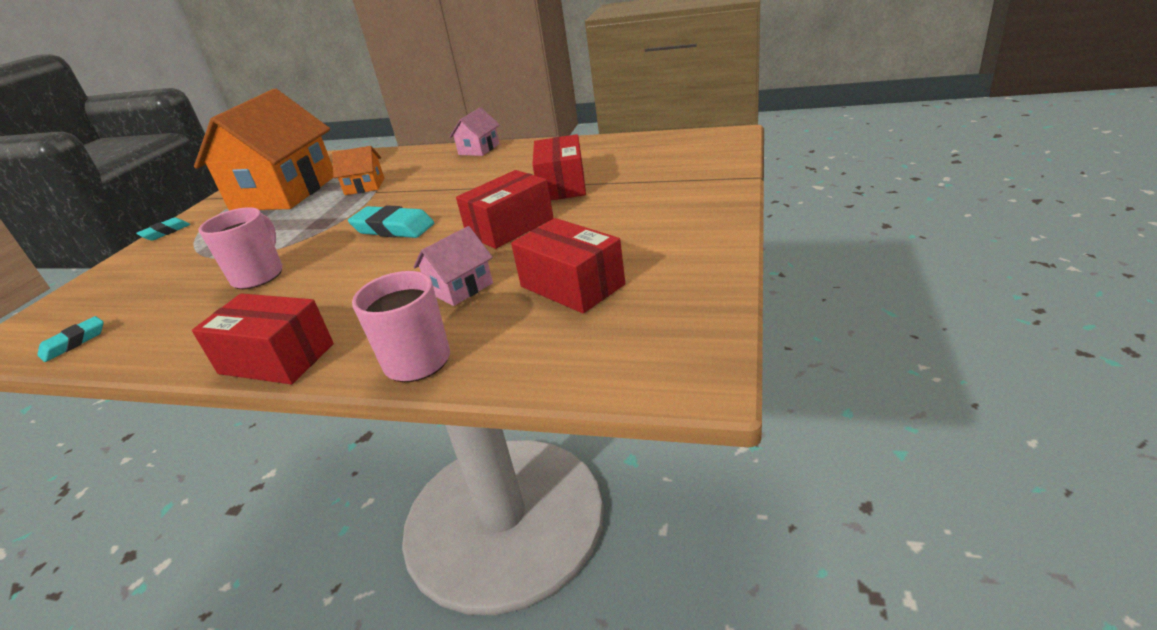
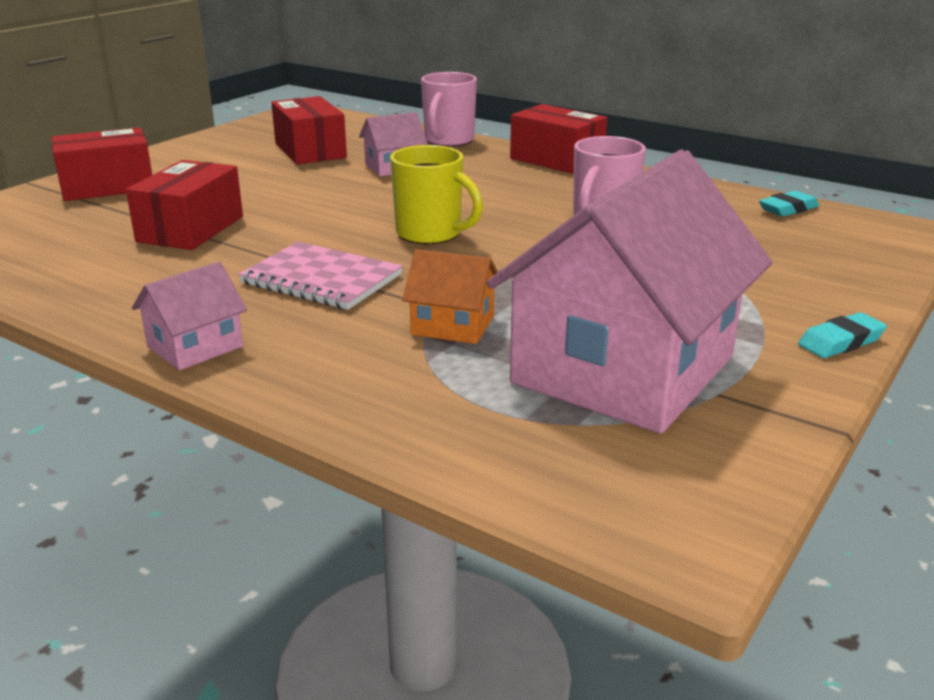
camera: 165 degrees left, 5 degrees down
(284, 193) = (623, 369): orange house -> pink house
(393, 228) = (431, 234): turquoise eraser -> yellow mug
(446, 185) = (322, 279): none -> pink notebook
(510, 227) = (304, 200): red box -> red box (107, 186)

